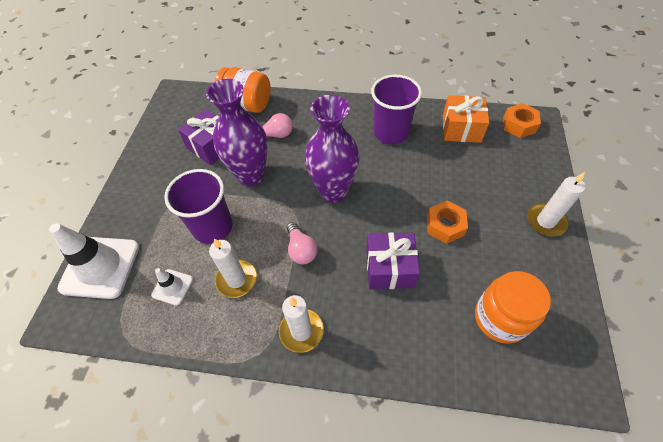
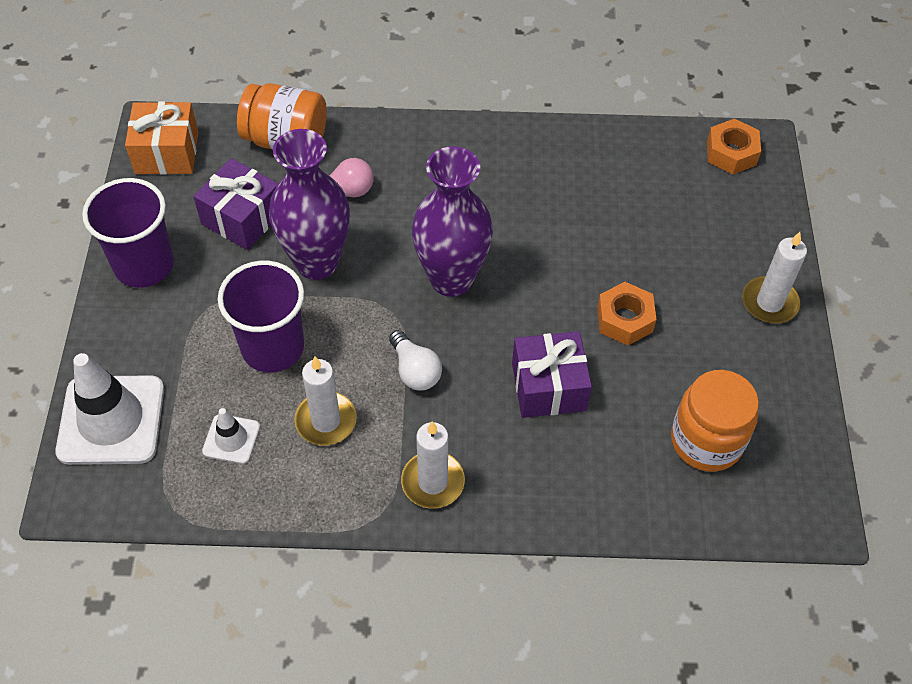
camera: 10 degrees left, 0 degrees up
(301, 250) = (415, 371): pink light bulb -> white light bulb
(391, 132) = (531, 177): purple cup -> purple cup (144, 265)
(461, 129) = (642, 164): orange gift -> orange gift (167, 153)

